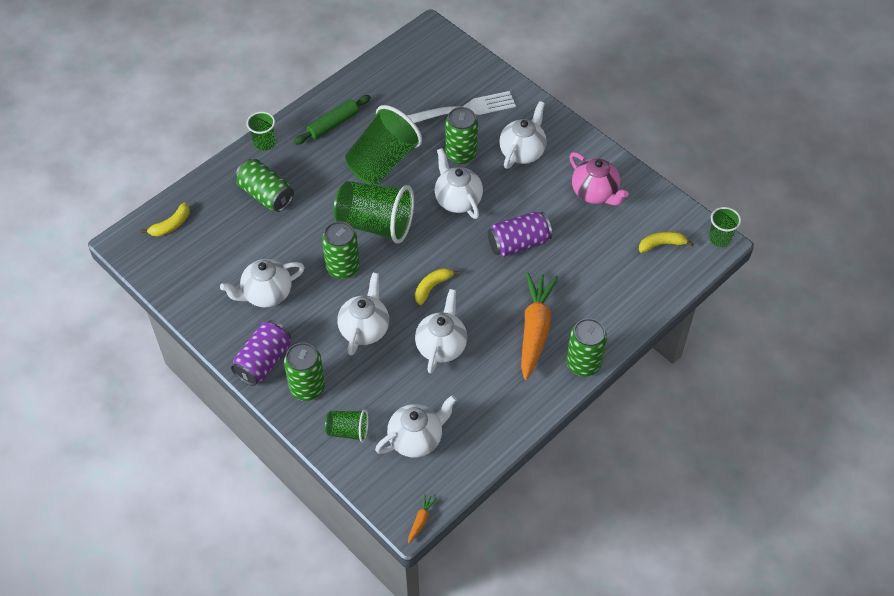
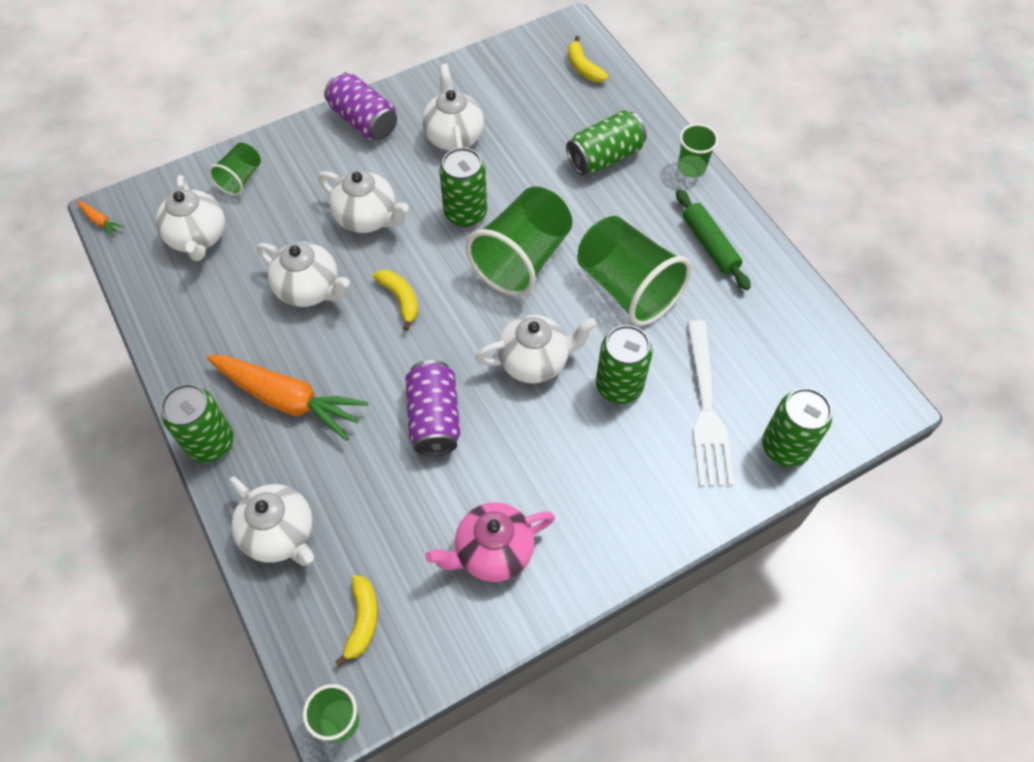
camera: 105 degrees right, 5 degrees up
(307, 388) = (312, 153): green can -> green can (785, 447)
(522, 152) = (603, 470): white teapot -> white teapot (280, 534)

